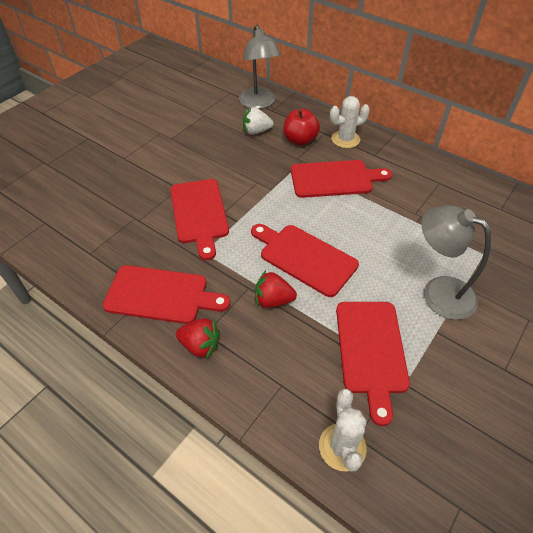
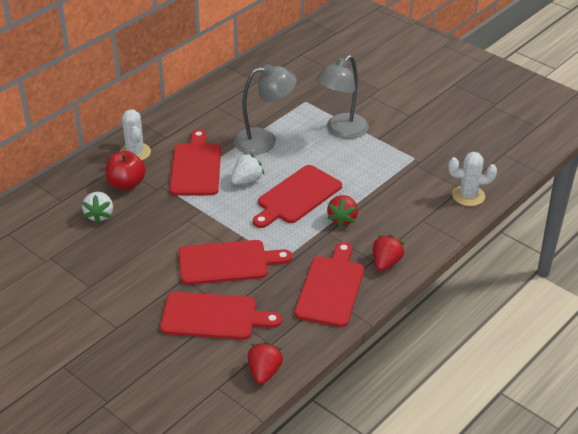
camera: 85 degrees left, 10 degrees down
(54, 251) = (264, 372): none -> red strawberry
(259, 103) = (43, 210): grey lamp -> grey lamp (264, 140)
(323, 216) = (246, 180): none -> white strawberry
(371, 350) = (393, 172): red cutting board -> red cutting board (213, 317)

